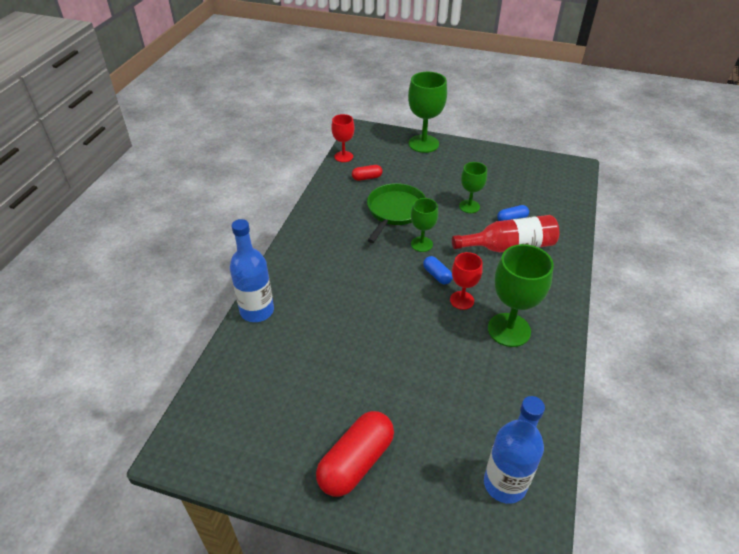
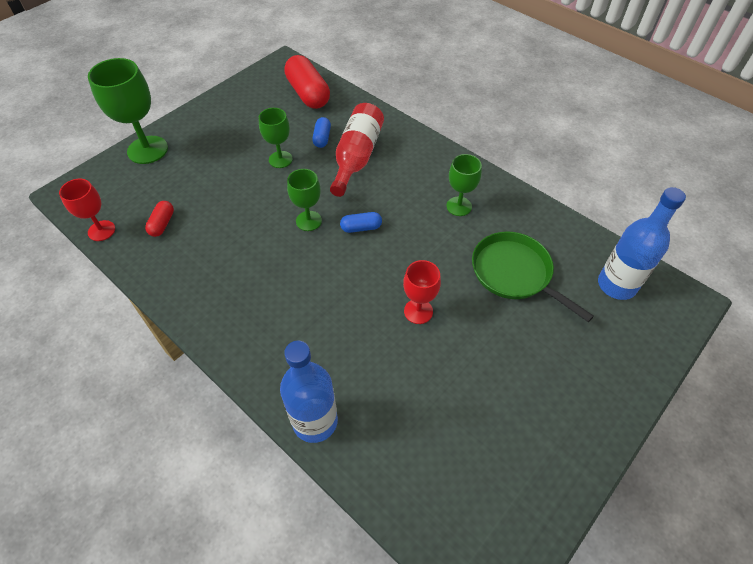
camera: 65 degrees left, 10 degrees up
(356, 462) = (563, 391): red capsule -> red capsule (308, 94)
(395, 211) = (240, 221): green pan -> green pan (514, 273)
(462, 300) = (405, 223): red goblet -> red goblet (418, 311)
(509, 330) = (459, 206): green goblet -> green goblet, size x0.59

